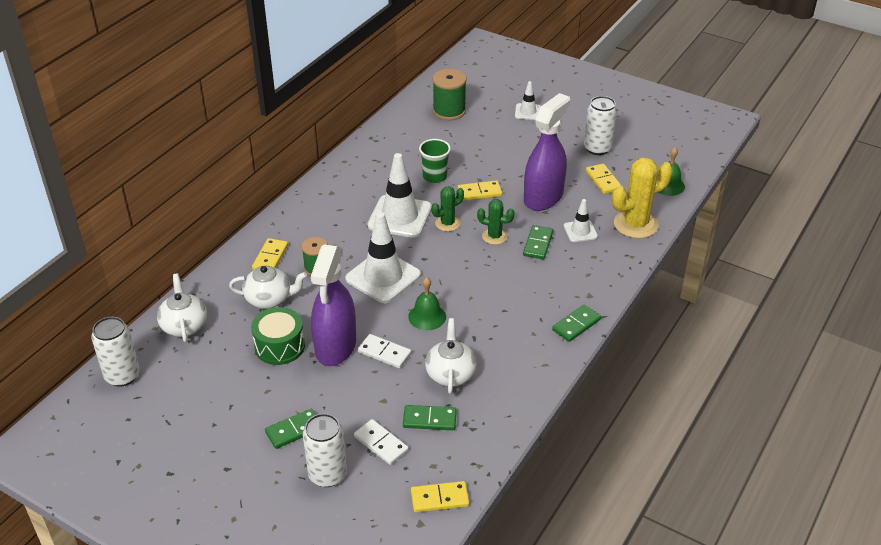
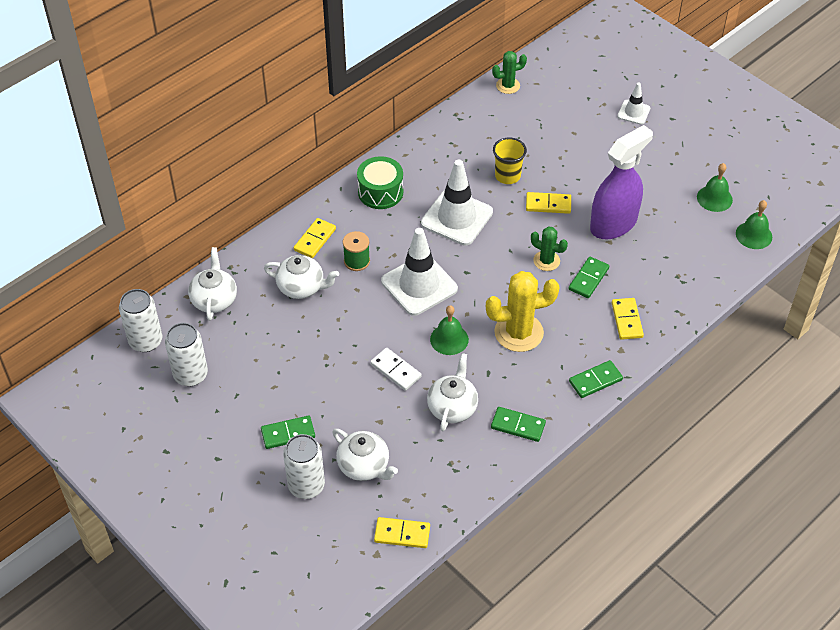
camera: 15 degrees right, 10 degrees up
(279, 346) = (298, 341): green drum -> green drum (380, 192)
(335, 346) = (351, 353): purple spray bottle -> none
(381, 444) = (364, 466): white domino -> white teapot
(429, 419) = (417, 451): green domino -> green domino (518, 426)
(434, 176) = (507, 176): green cup -> yellow cup
(447, 223) = (503, 235): green cactus -> green cactus (508, 85)
(449, 111) = (548, 95): green spool -> none
(580, 231) = (638, 273): white traffic cone -> none
(597, 148) = (693, 174): white can -> white can (190, 375)
(603, 180) = (685, 215): yellow domino -> yellow domino (627, 320)
(623, 163) = (714, 198): none -> green bell
(635, 224) = (700, 276): yellow cactus -> yellow cactus (518, 332)

